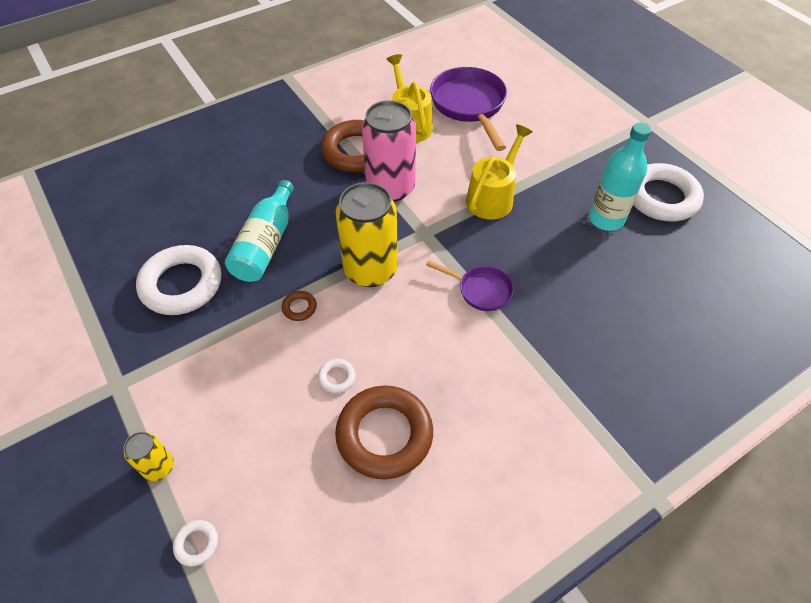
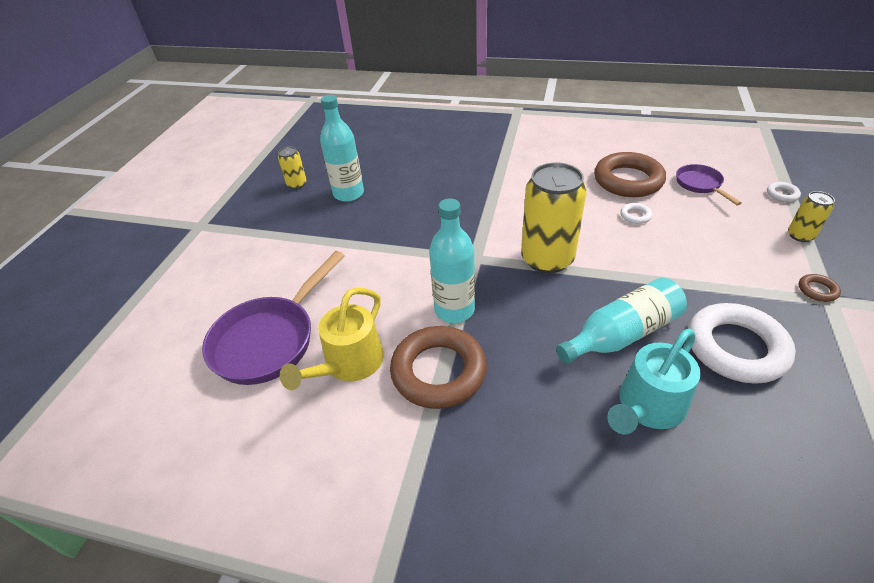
camera: 130 degrees left, 10 degrees down
(221, 208) = (647, 407): none -> turquoise watering can
(299, 307) = (630, 267): brown ring -> brown ring (817, 290)
(390, 188) = (454, 310): pink can -> turquoise bottle
(480, 290) = (485, 205): purple pan -> purple pan (700, 185)
(493, 197) = (389, 249): yellow watering can -> none
(661, 197) = (297, 184): white ring -> yellow can

